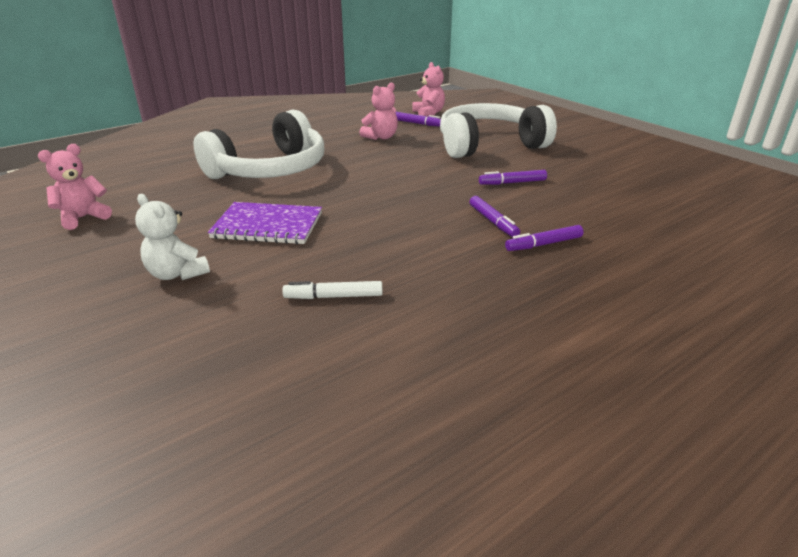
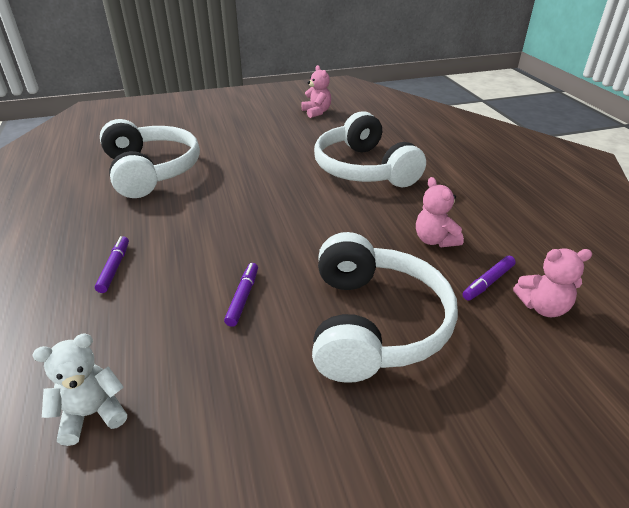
camera: 110 degrees right, 5 degrees up
(177, 274) = (223, 134): white teddy bear -> white teddy bear (92, 414)
(268, 226) = (258, 160): purple notebook -> none
(334, 296) = (151, 171): white marker -> white headphones
(493, 221) = (176, 254): purple marker -> none

